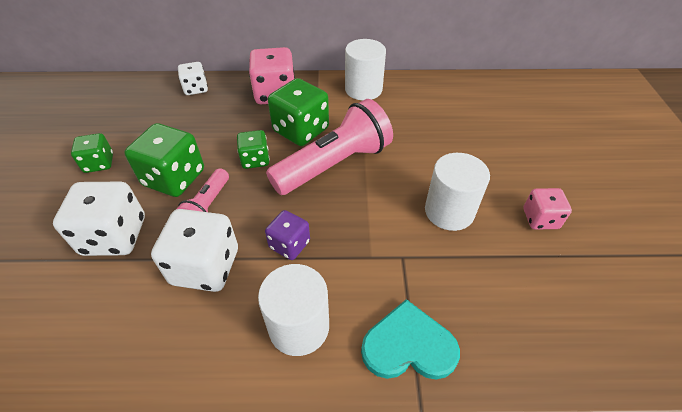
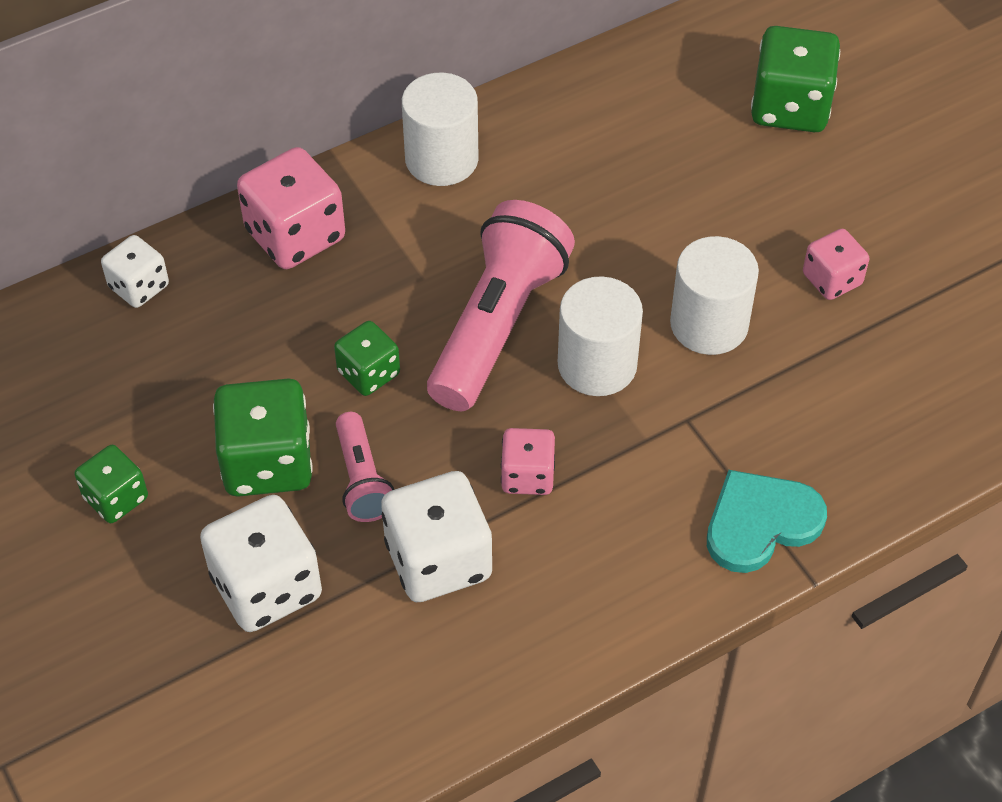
camera: 30 degrees left, 5 degrees up
(289, 244) = (527, 475): purple dice -> pink dice
(299, 326) = (619, 568): white cylinder -> white cylinder (597, 364)
(301, 130) = (398, 287): green dice -> green dice (790, 107)

